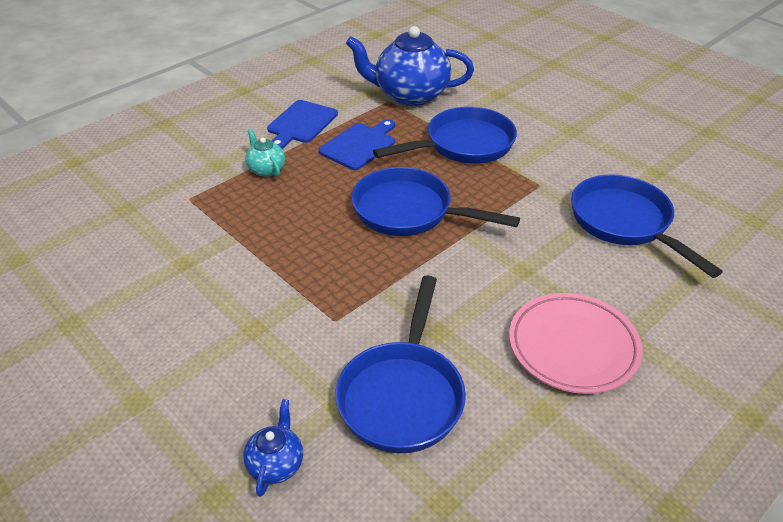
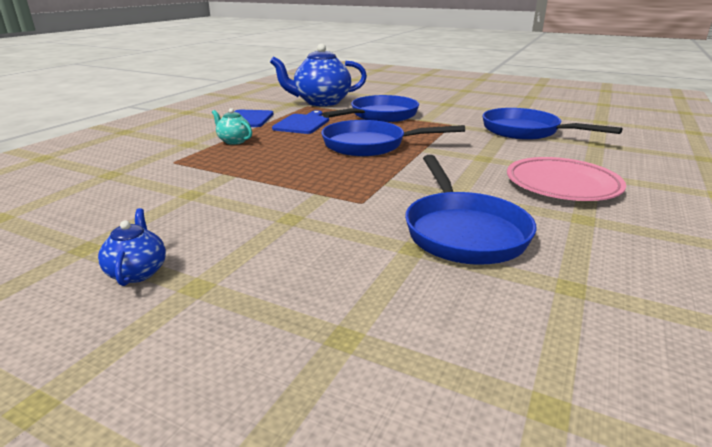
camera: 20 degrees left, 15 degrees down
(276, 464) = (388, 298): blue teapot -> blue teapot (137, 272)

